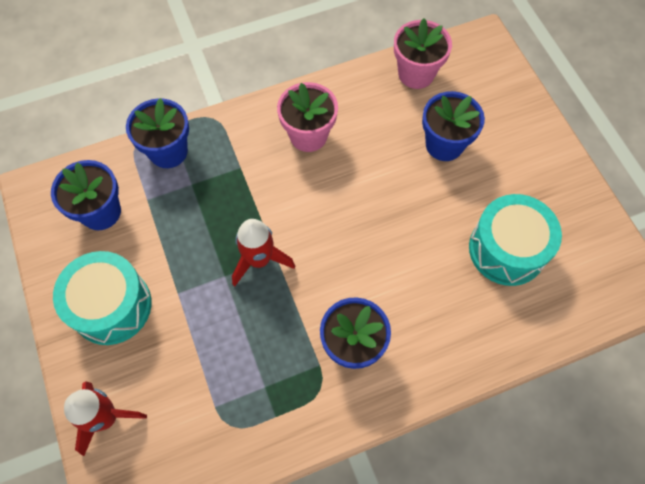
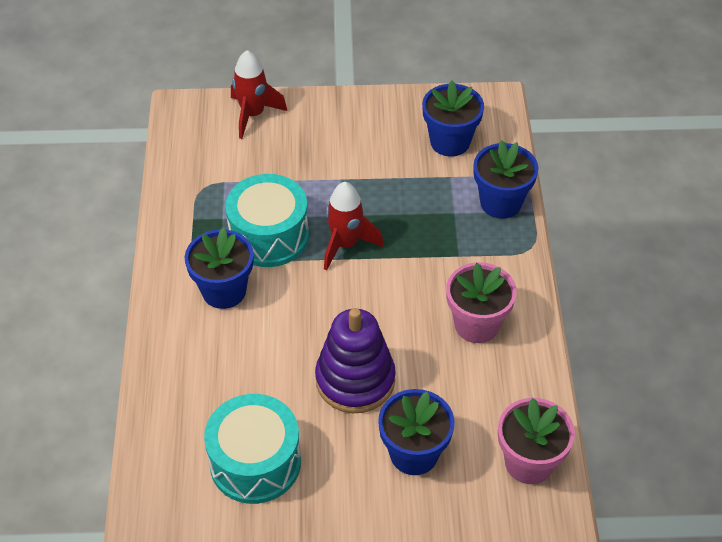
camera: 110 degrees right, 15 degrees down
(111, 306) = (350, 133): turquoise drum -> turquoise drum (269, 236)
(399, 204) = (355, 380): none -> purple stacking toy

